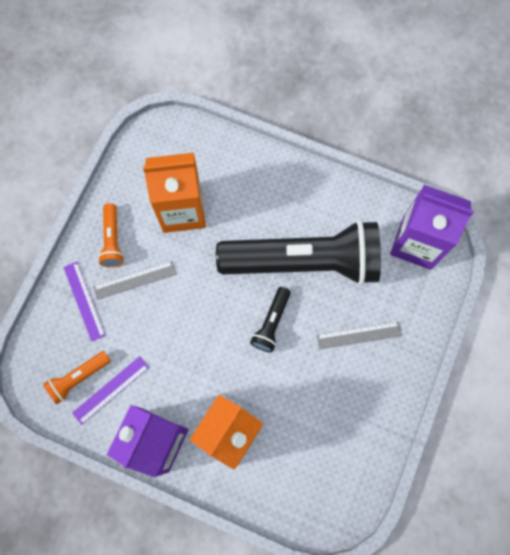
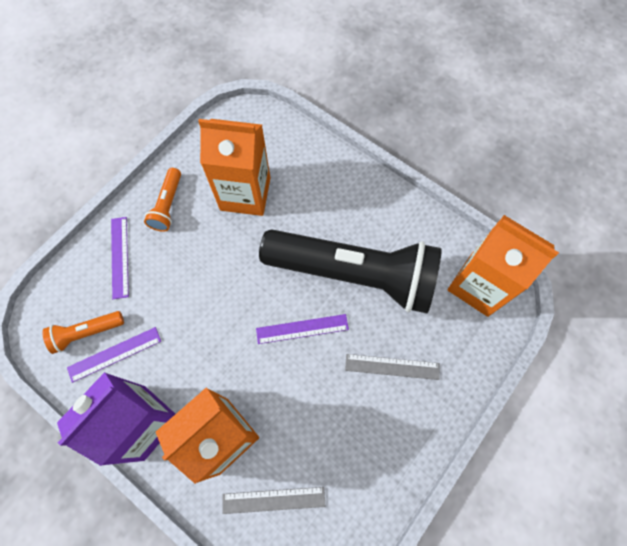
camera: 15 degrees right, 5 degrees down
(134, 280) = (176, 249): grey ruler -> grey ruler (273, 500)
(271, 323) = (302, 329): black flashlight -> purple ruler
(416, 243) = (478, 285): purple carton -> orange carton

